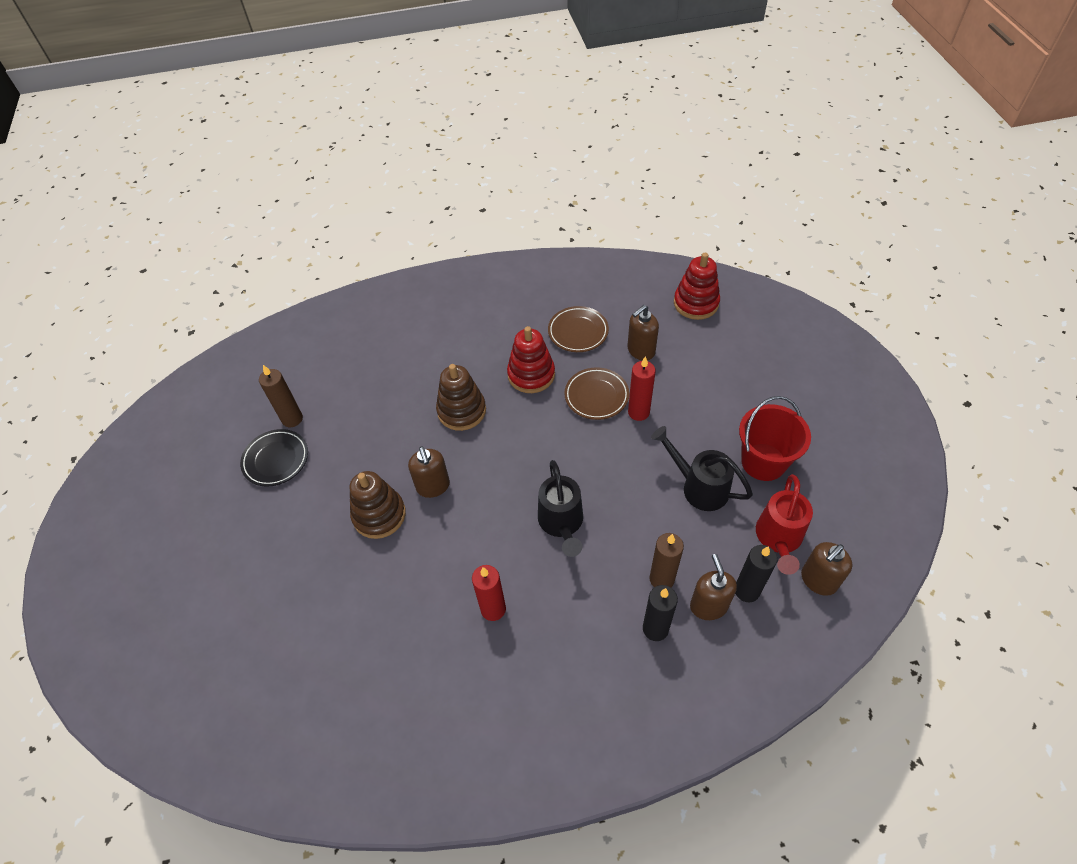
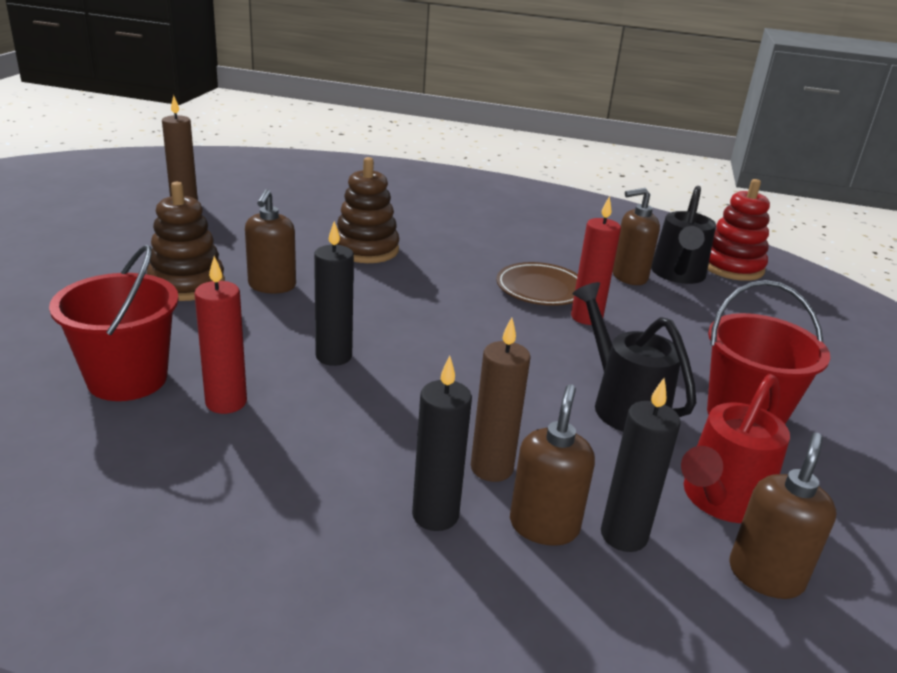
camera: 20 degrees right, 25 degrees down
(276, 460) = (133, 217): black plate -> none
(423, 622) = (127, 379): none -> red bucket
(521, 535) = (334, 356): none -> black candle
(531, 375) = (474, 252): red stacking toy -> none
(561, 523) = (396, 366): black watering can -> black watering can (677, 275)
(578, 332) = (559, 242): brown plate -> none
(818, 580) = (765, 575): brown soap dispenser -> brown soap dispenser turned 135 degrees clockwise

